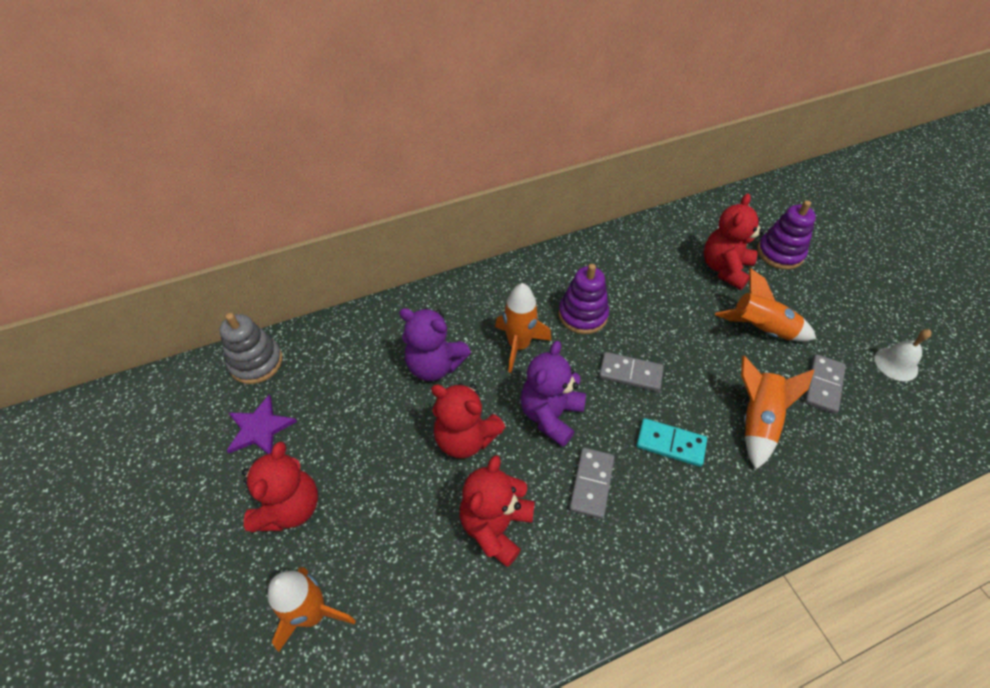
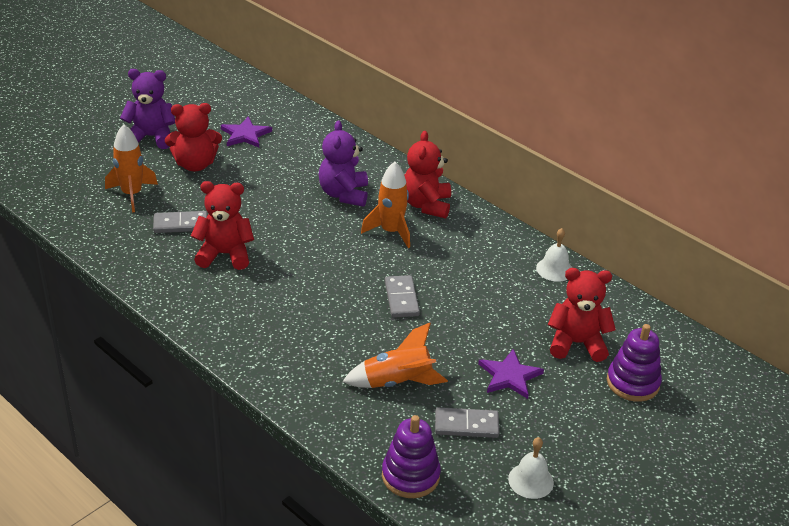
camera: 65 degrees right, 15 degrees down
(256, 362) = (296, 116): grey stacking toy -> none
(465, 438) = (287, 224): red teddy bear -> red teddy bear (426, 205)
(550, 415) = (332, 262): purple teddy bear -> purple teddy bear (151, 137)
(582, 315) = (448, 260): purple stacking toy -> purple stacking toy (410, 476)
(591, 483) = (282, 294): grey domino -> grey domino (180, 224)
(621, 245) = (554, 269): none -> white bell
(670, 443) = (342, 332): turquoise domino -> none
(760, 329) = (509, 376): orange rocket -> purple star

